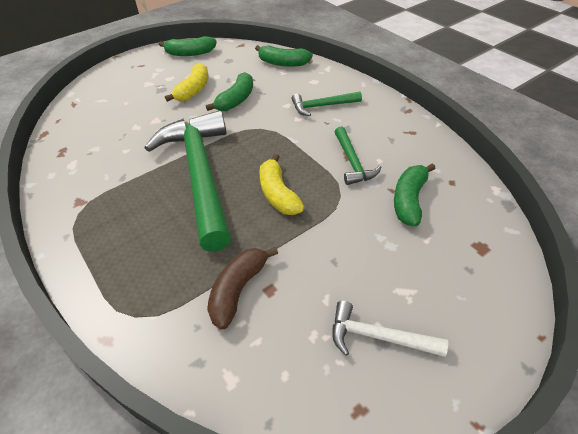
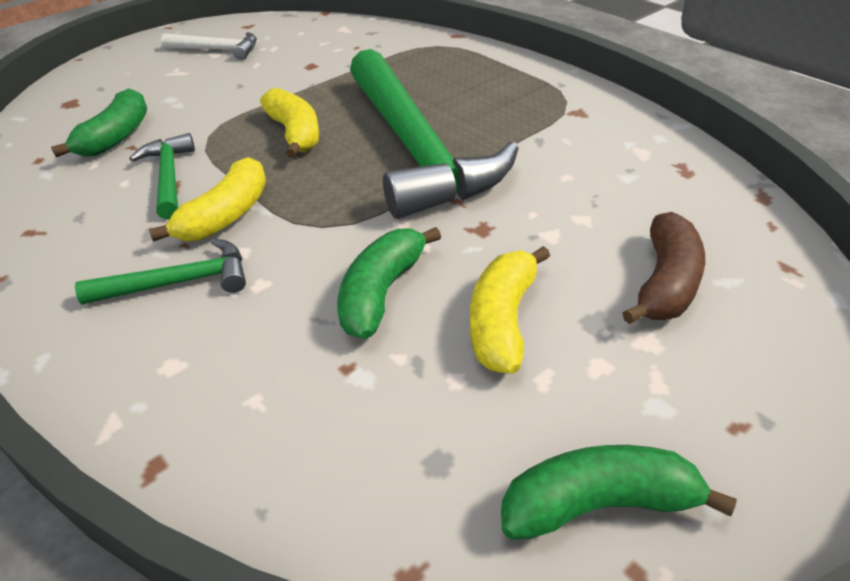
camera: 175 degrees right, 5 degrees down
(238, 290) = (342, 63): brown banana -> brown banana (666, 283)
(283, 63) = (246, 448): green banana -> none
(310, 136) = (226, 215): none -> yellow banana

